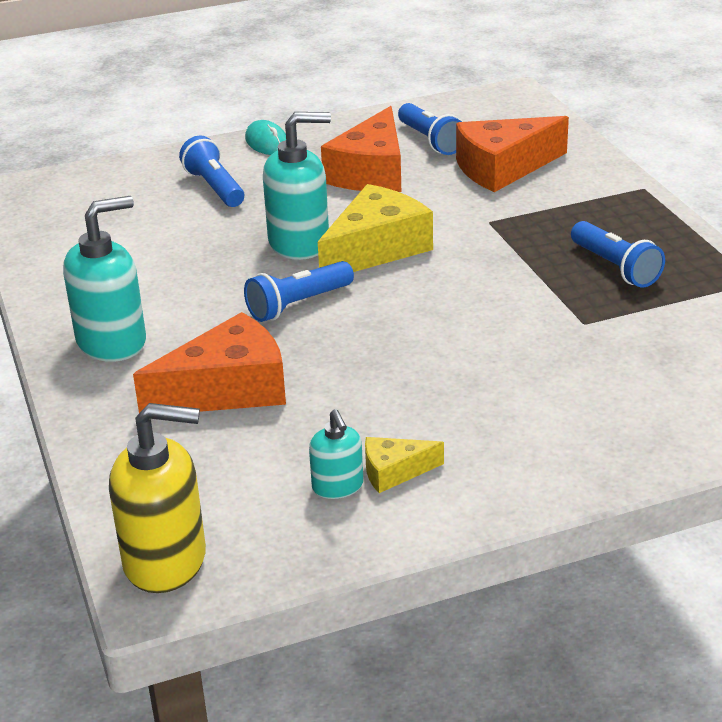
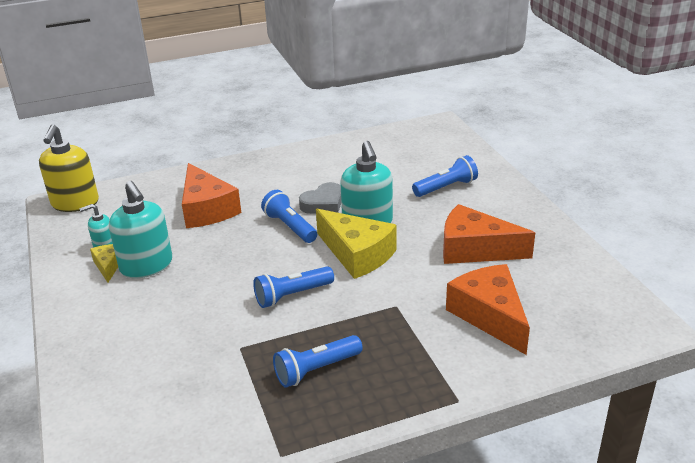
camera: 90 degrees right, 0 degrees up
(112, 342) = (263, 171): turquoise soap dispenser -> turquoise soap dispenser (147, 266)
(236, 280) = (323, 204): none -> grey heart
(267, 143) = (518, 203): turquoise mouse -> none
(431, 141) = (536, 277): blue flashlight -> blue flashlight (292, 295)

